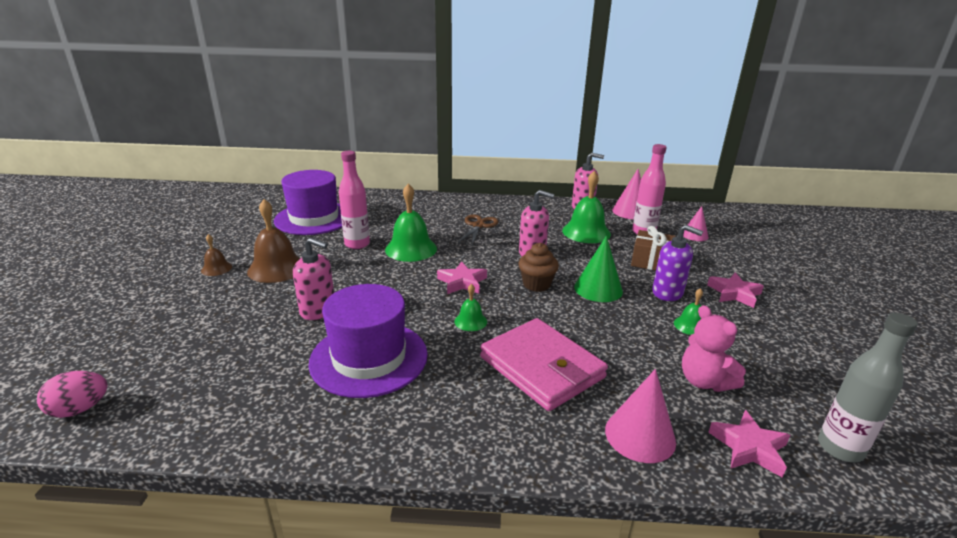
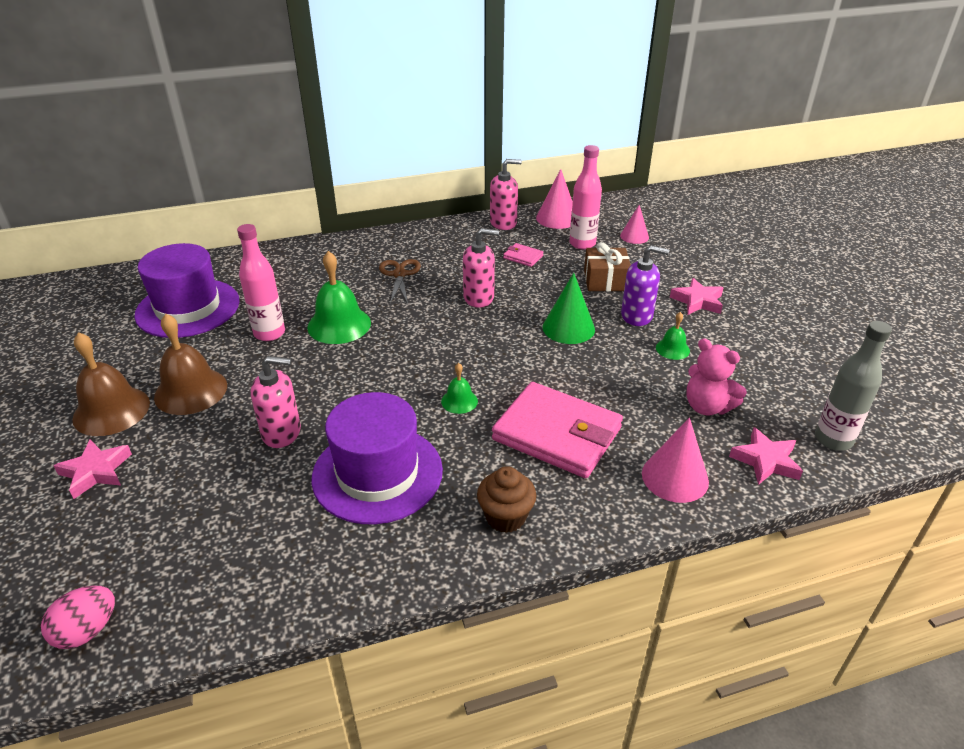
camera: 20 degrees left, 10 degrees up
(216, 268) = (111, 410): brown bell -> brown bell, size x1.95
(462, 282) = (423, 355): pink star -> pink star (96, 472)
(536, 284) = (504, 338): brown cupcake -> brown cupcake (505, 517)
(586, 232) = (523, 257): green bell -> pink wallet

